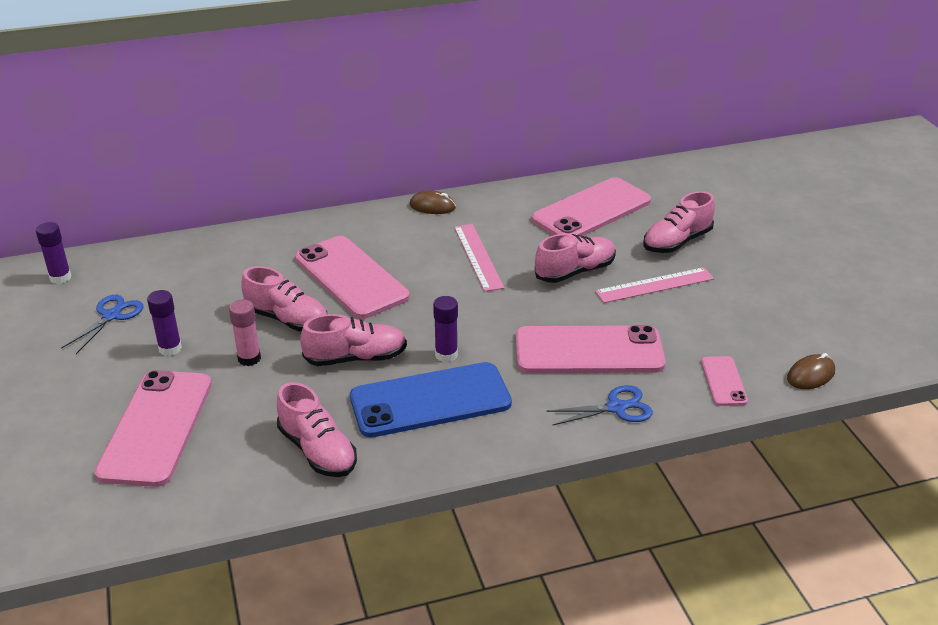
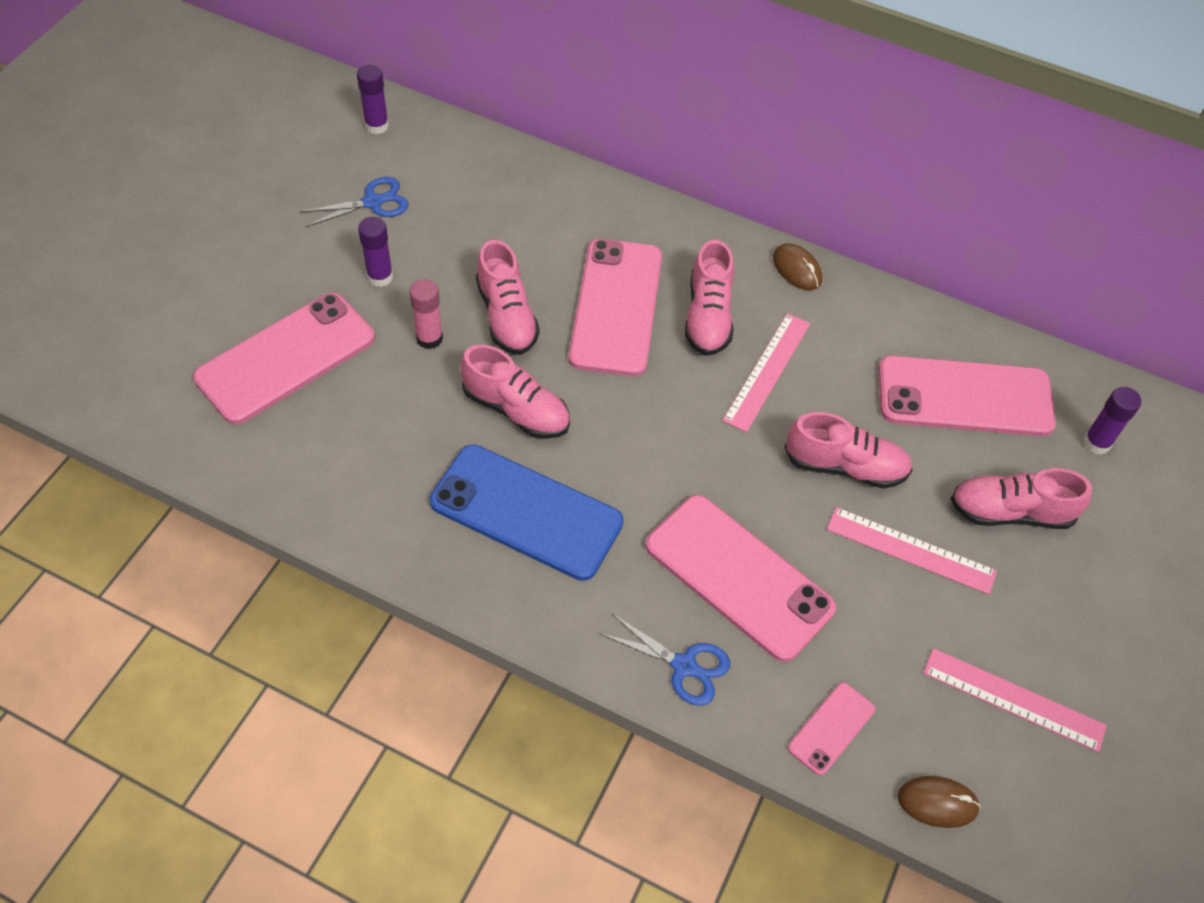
camera: 40 degrees right, 20 degrees up
(317, 451) = (377, 488): pink shoe -> pink shoe (708, 317)
(446, 355) = (599, 470): purple glue stick -> purple glue stick (1096, 443)
(782, 312) = (1013, 699): none -> pink ruler

